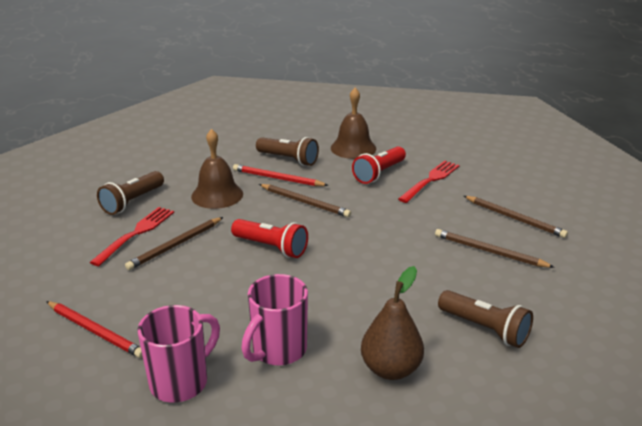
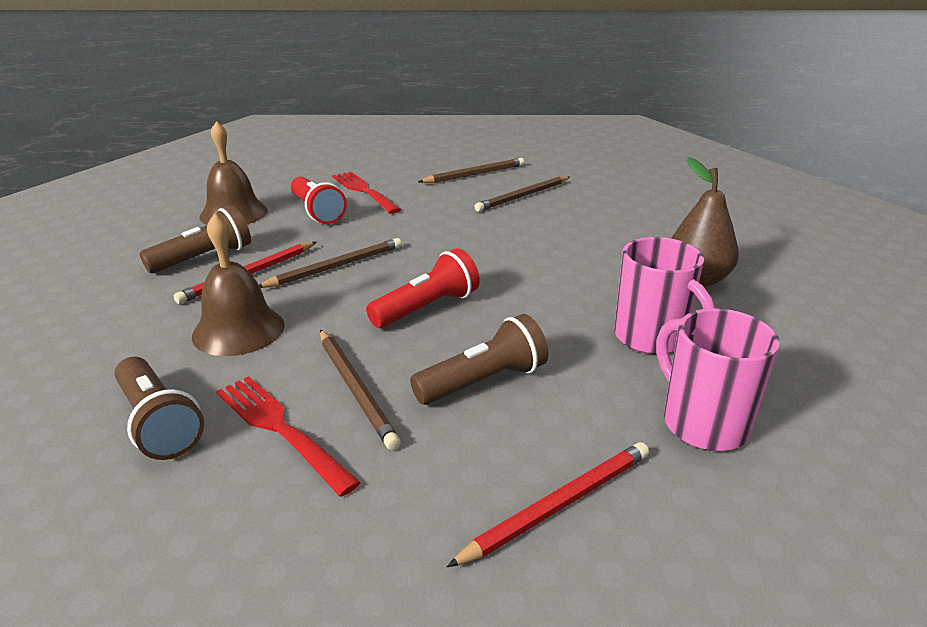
camera: 70 degrees left, 0 degrees up
(485, 329) = (645, 225): brown flashlight -> brown flashlight (483, 381)

